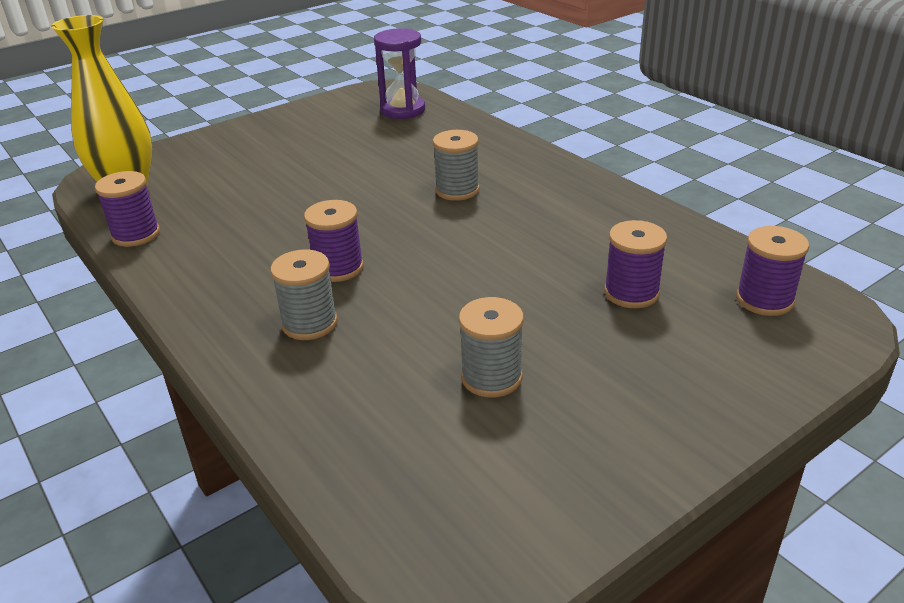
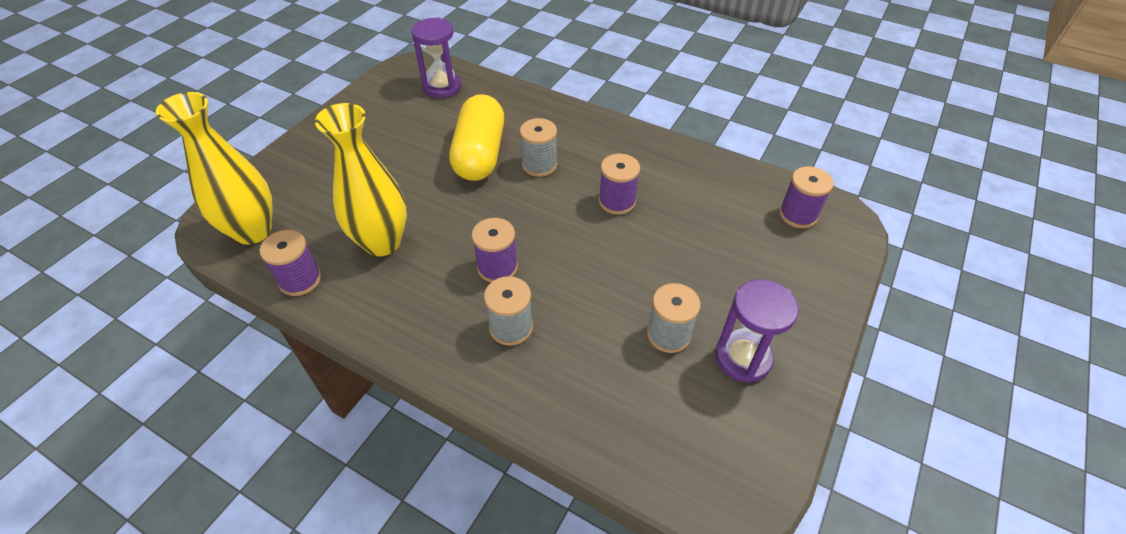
camera: 25 degrees left, 15 degrees up
(237, 222) = (382, 242): none -> yellow vase
(398, 170) = (480, 154): none -> yellow capsule
(574, 427) = (743, 358): none -> purple hourglass
(631, 293) = (715, 232): purple spool -> purple spool (617, 201)

